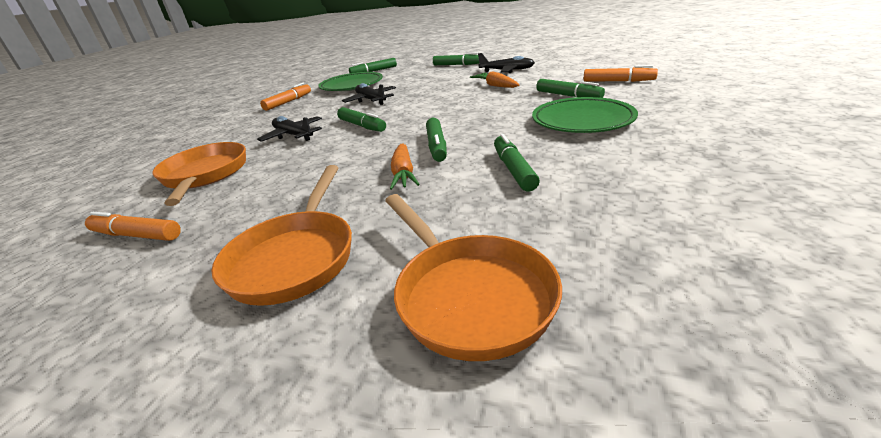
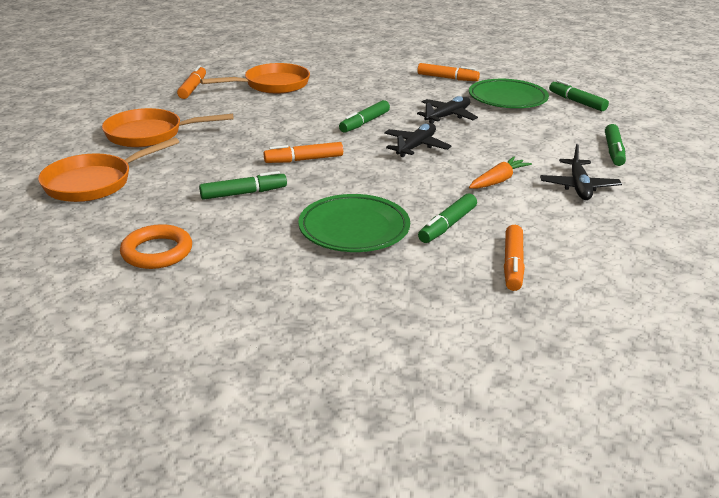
camera: 75 degrees right, 0 degrees up
(293, 135) = (347, 98): black plane -> black plane (416, 146)
(403, 173) = (251, 152): orange carrot -> none
(436, 146) = (304, 160): green marker -> orange marker
(674, 208) = (157, 252): none -> orange ring

